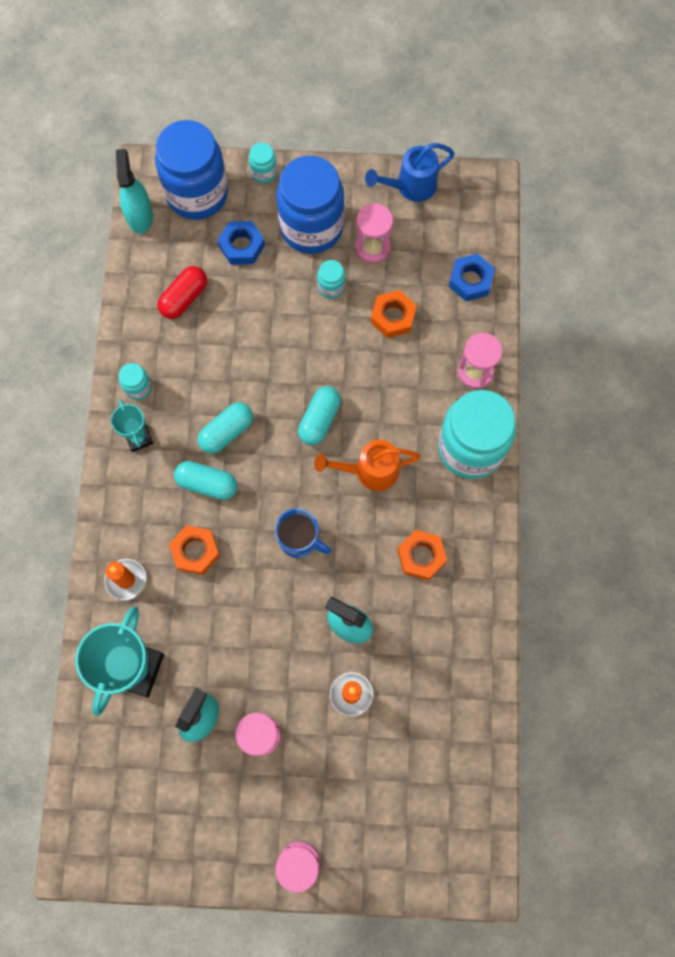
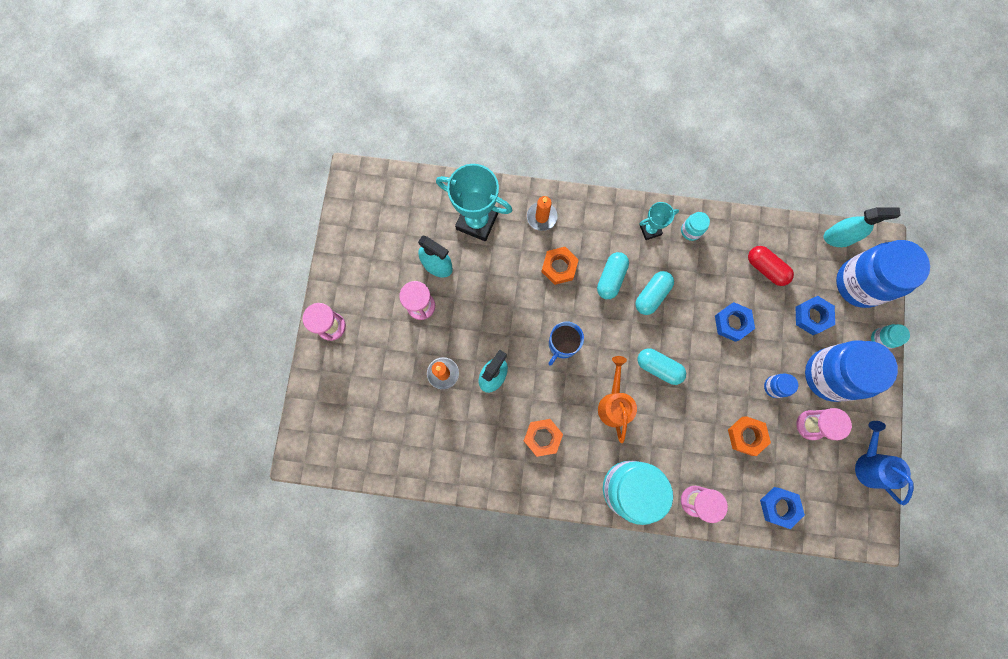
camera: 95 degrees right, 5 degrees up
(226, 432) = (652, 295): turquoise capsule -> turquoise capsule turned 75 degrees clockwise
(256, 335) = (732, 323): none -> blue nut
(331, 287) = (774, 387): turquoise jar -> blue jar

